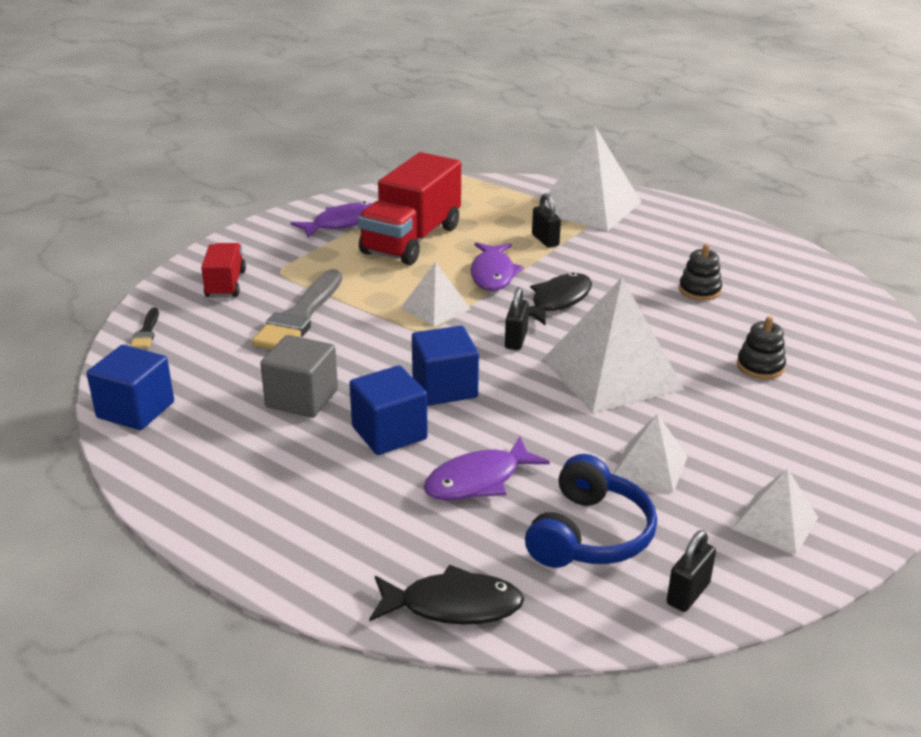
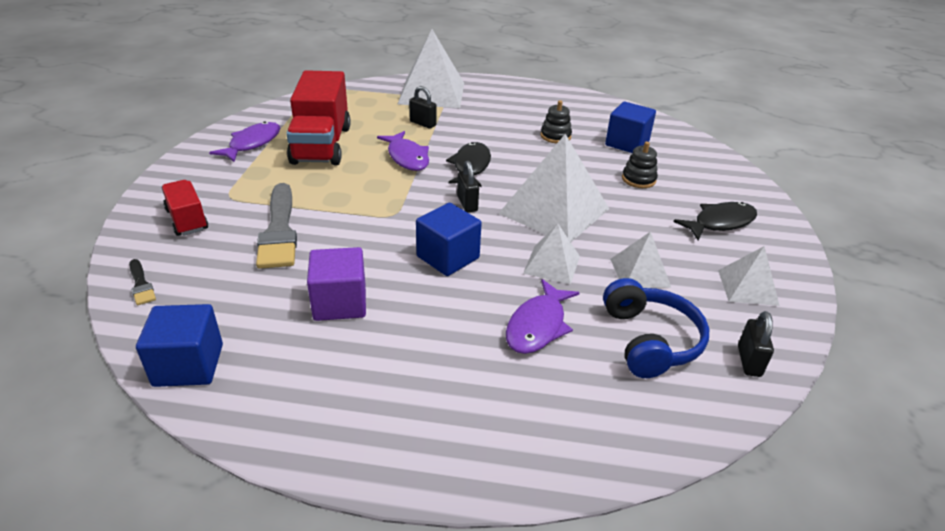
camera: 30 degrees left, 5 degrees up
(302, 398) = (340, 303): grey cube -> purple cube
(389, 433) = (437, 309): blue cube -> blue cube (627, 143)
(435, 308) = (386, 195): white pyramid -> white pyramid (552, 264)
(453, 605) = (612, 441): black fish -> black fish (720, 223)

